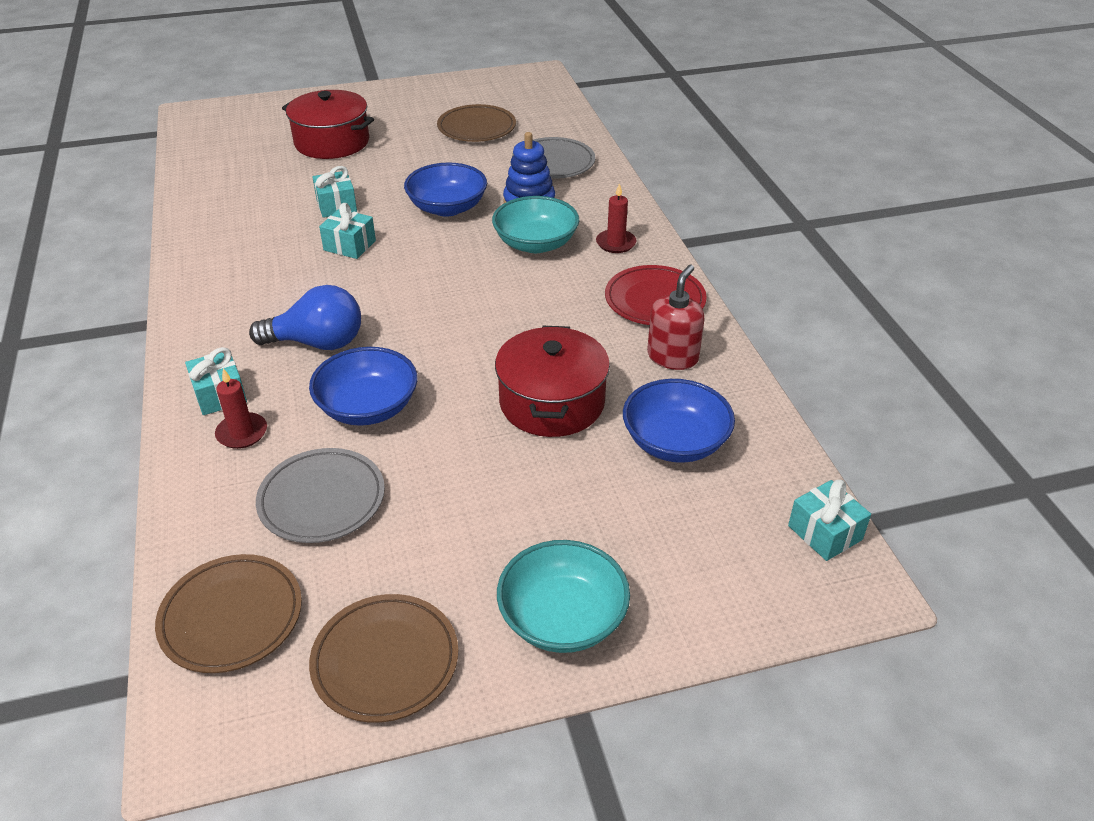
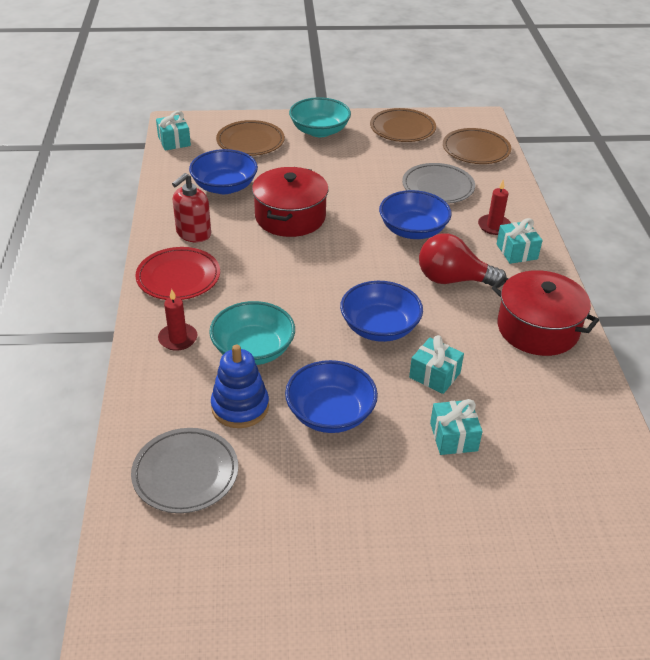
camera: 170 degrees left, 0 degrees up
(317, 343) = (453, 280): blue light bulb -> red light bulb
(332, 142) = (473, 574): red pot -> red pot (537, 329)
(408, 279) = (379, 327): none -> blue bowl
(476, 128) = (261, 575): brown plate -> brown plate (250, 142)

